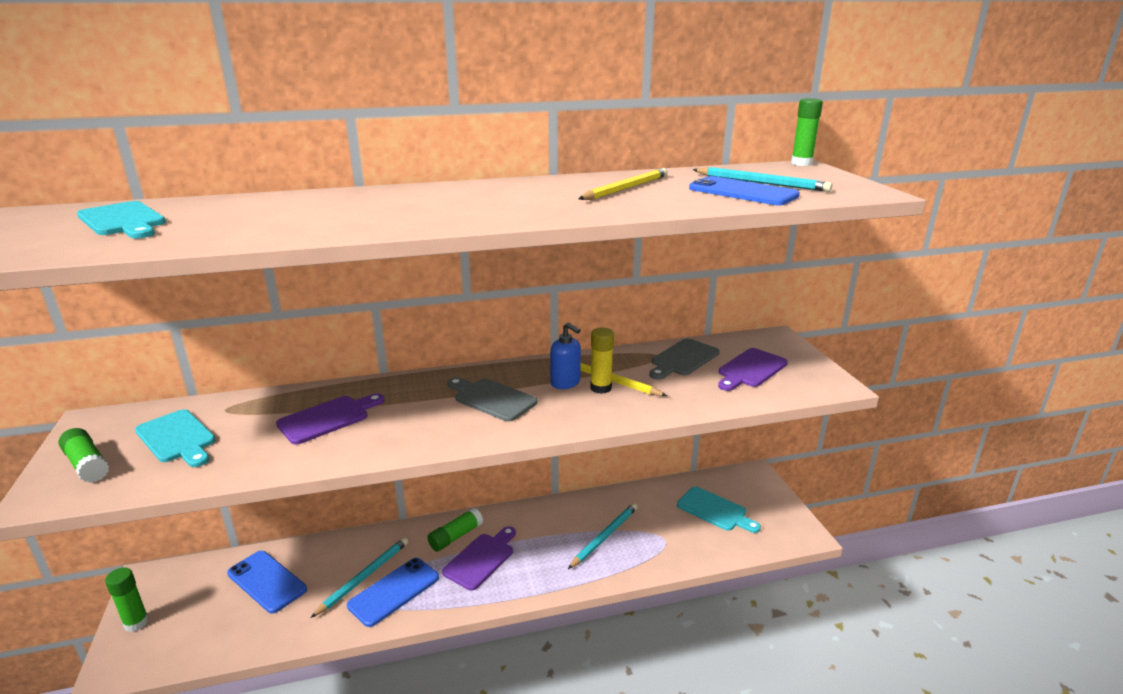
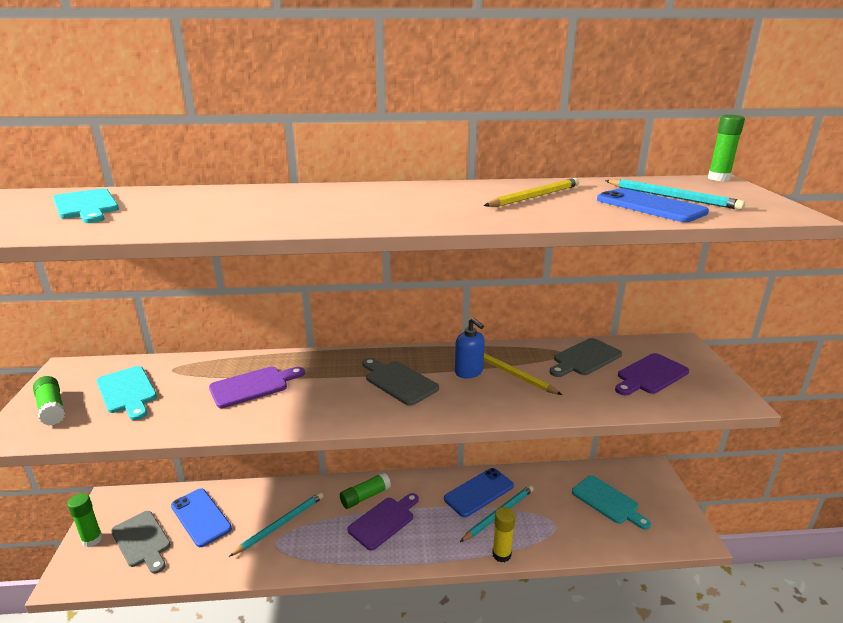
camera: 10 degrees right, 0 degrees up
(200, 616) = (142, 541): none -> grey cutting board
(394, 591) = (303, 541): blue phone -> blue phone (479, 492)
(601, 388) = (501, 380): yellow glue stick -> yellow glue stick (501, 554)

